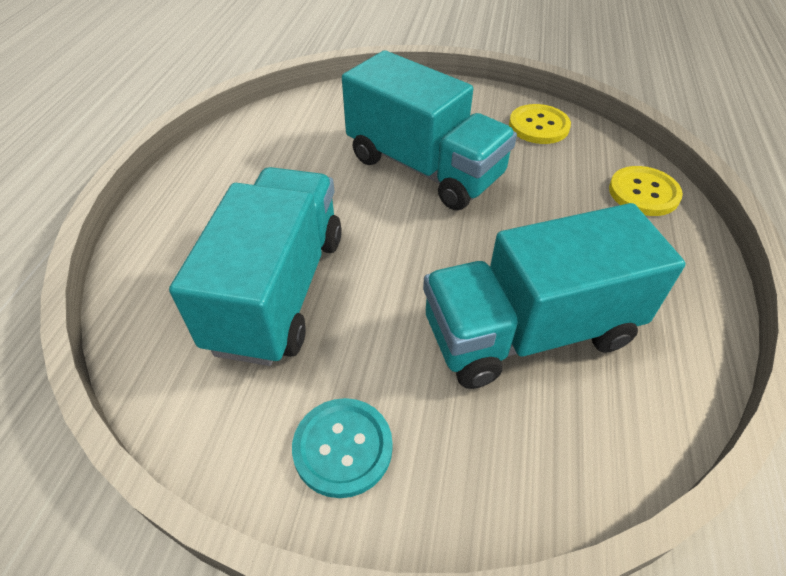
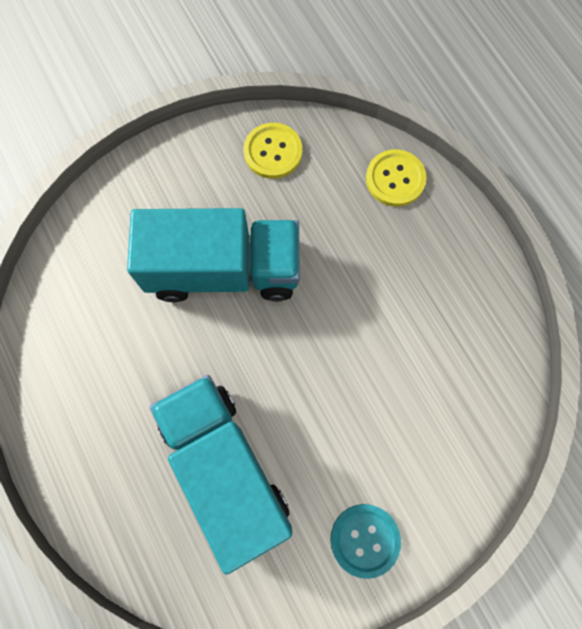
camera: 40 degrees left, 25 degrees up
(529, 331) = (405, 371): turquoise truck -> none

